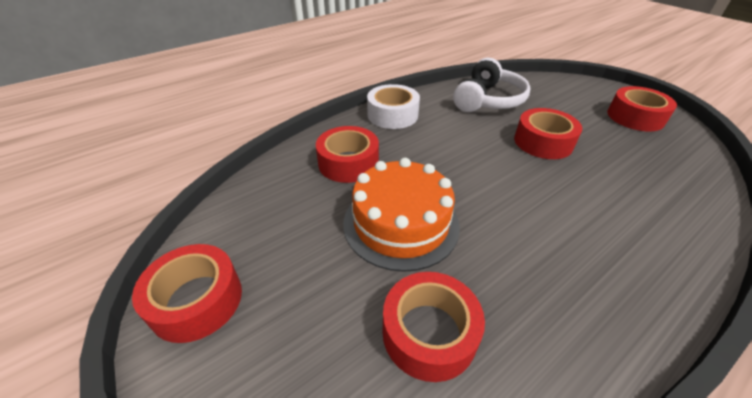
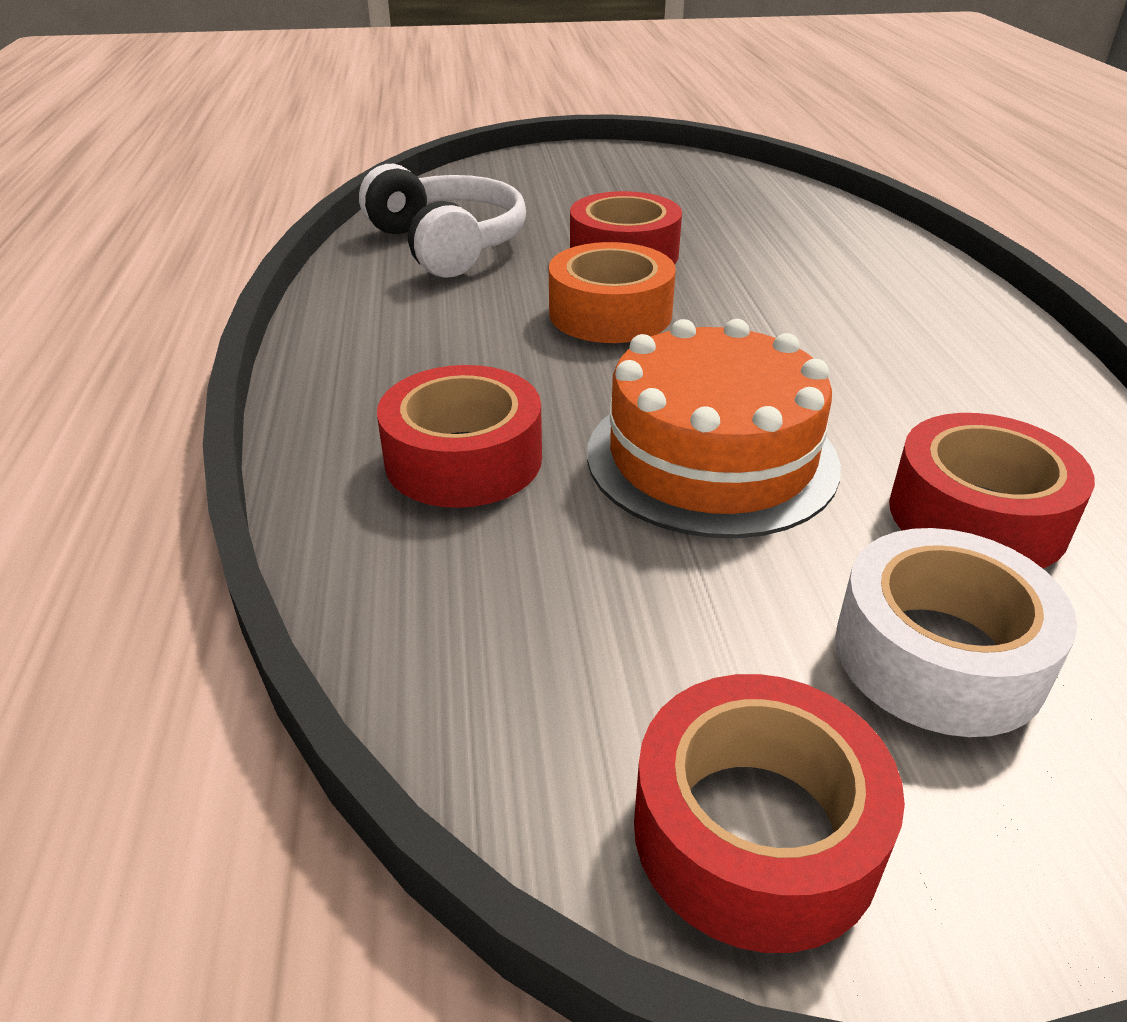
camera: 60 degrees left, 5 degrees down
(392, 115) = (356, 350): white tape -> white tape (938, 655)
(484, 157) = (610, 314): none -> orange tape
(635, 117) = (641, 173): red tape -> none

